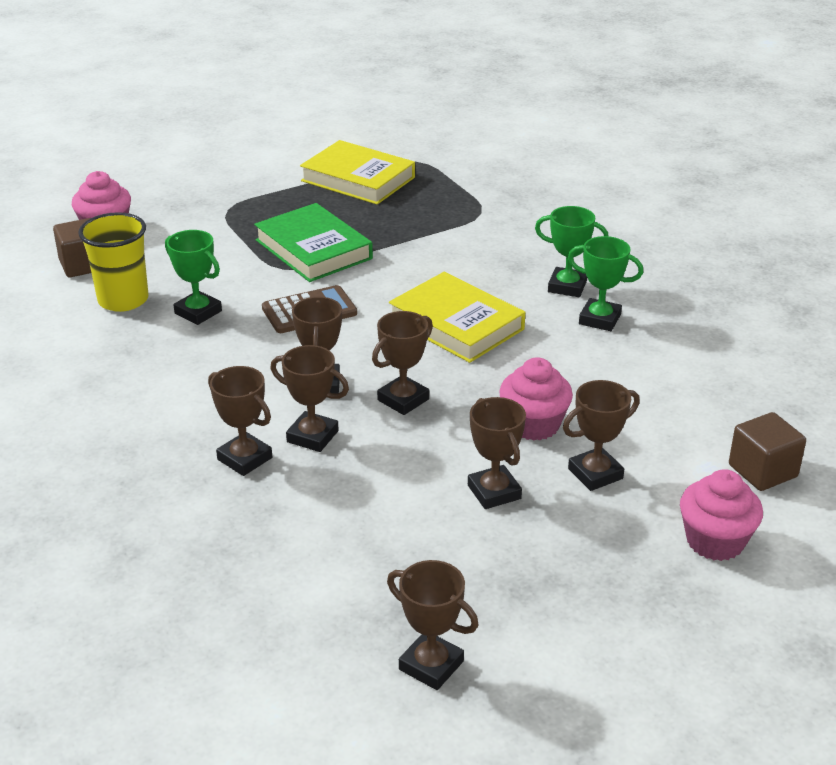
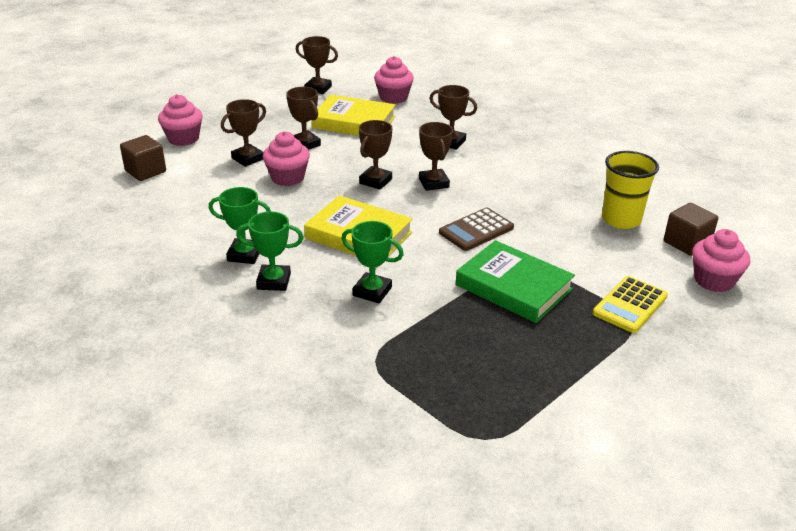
camera: 165 degrees right, 0 degrees up
(198, 312) = (557, 218): green trophy -> green trophy (372, 291)
(214, 221) = (630, 305): none -> yellow calculator
(280, 602) = (393, 97): none -> pink cupcake
(312, 436) = (420, 156): brown trophy -> none
(358, 179) = (533, 391): yellow book -> yellow book (354, 122)

